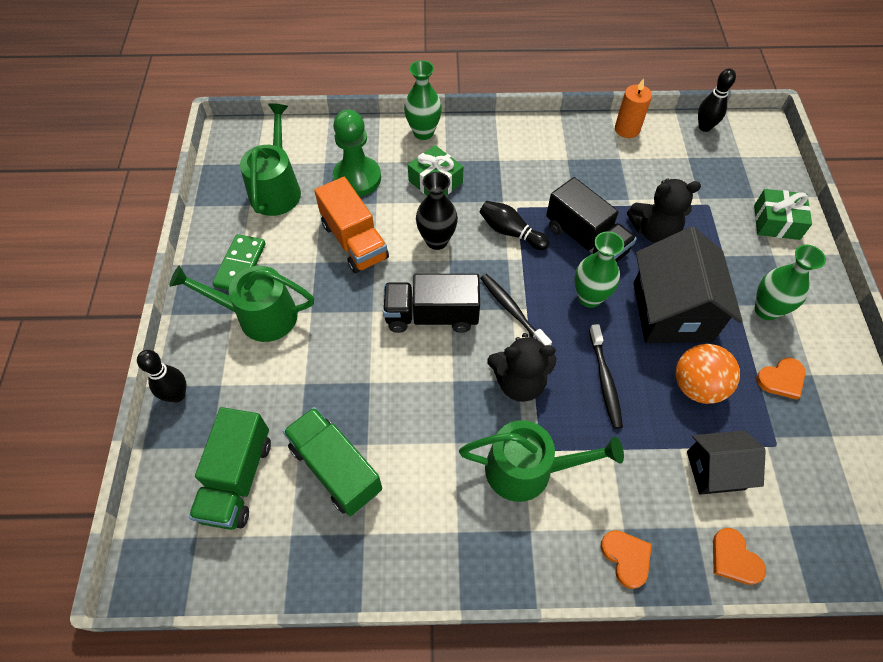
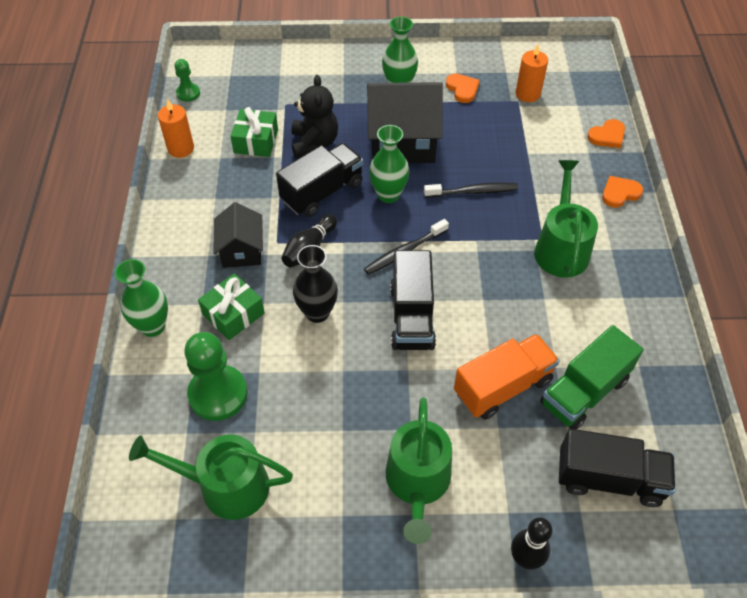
camera: 90 degrees left, 5 degrees down
(238, 478) = (609, 479): green truck -> black truck
(240, 265) = (345, 514): green domino -> none
(354, 241) = (314, 391): orange truck -> orange truck (502, 387)
(519, 382) = (480, 250): black teddy bear -> none
(697, 386) = (472, 136): orange ball -> none
(704, 127) = (188, 93): black bowling pin -> green pawn
(715, 470) = (543, 136): black house -> black house (241, 250)
(776, 222) = (309, 66): green gift -> green gift (256, 141)
(794, 459) = (527, 94): none -> orange candle

